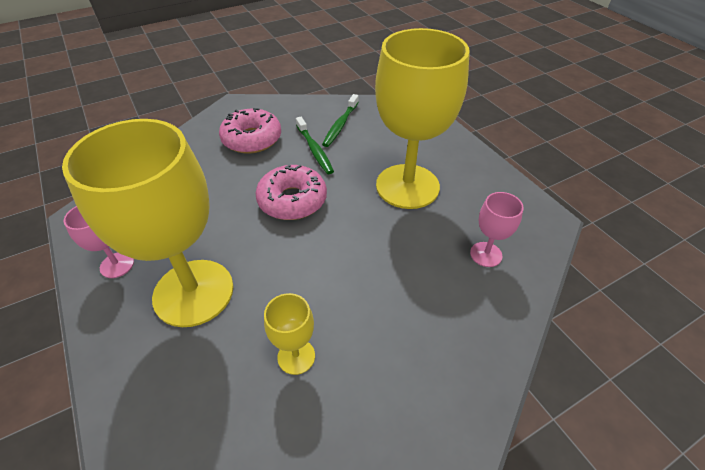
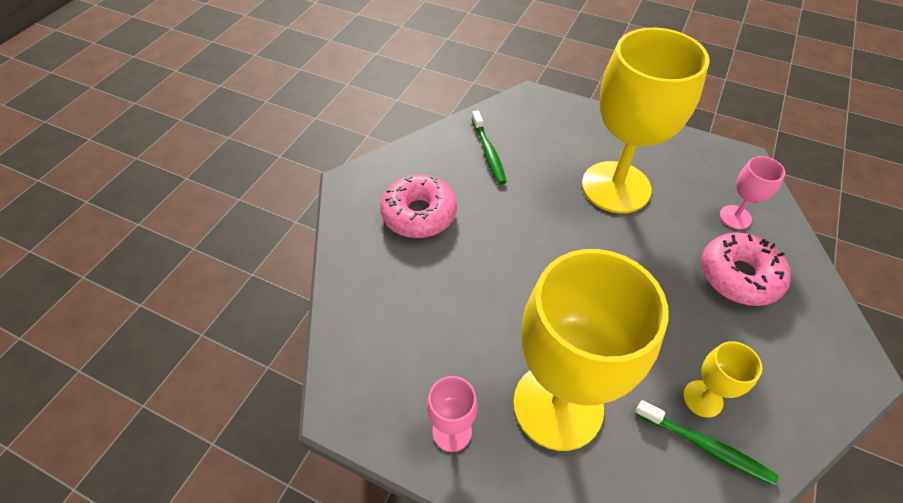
camera: 35 degrees left, 5 degrees up
(292, 200) = (536, 258): pink donut -> pink donut (739, 276)
(314, 150) = (495, 193): green toothbrush -> green toothbrush (705, 446)

